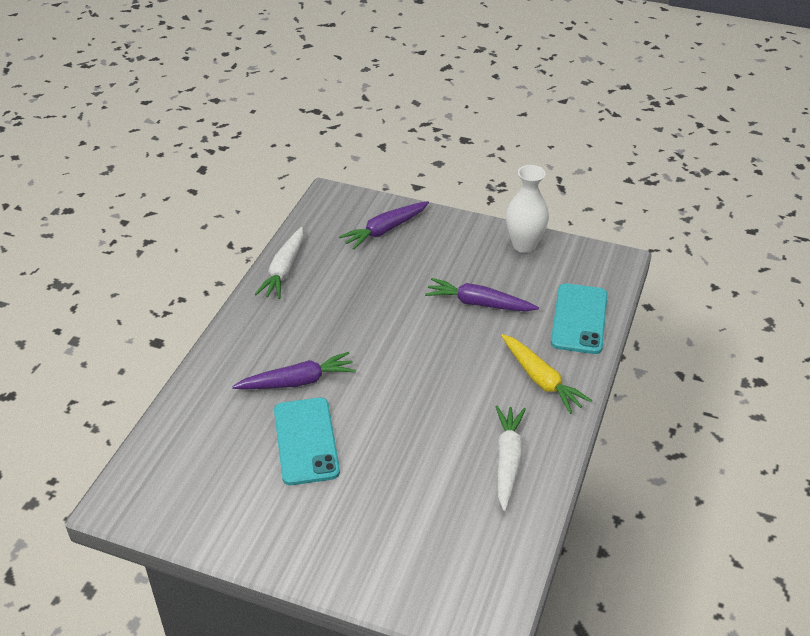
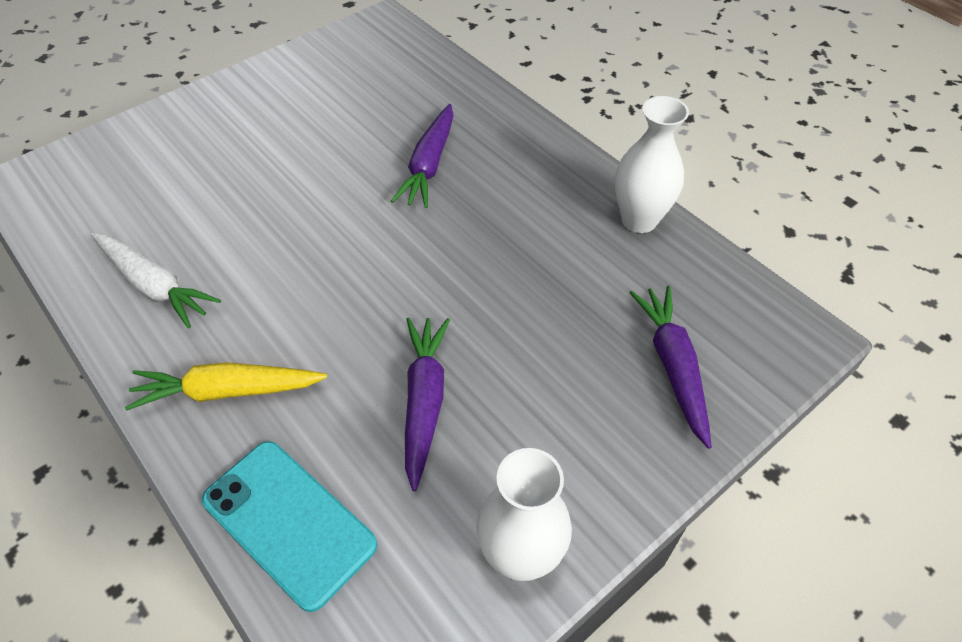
camera: 120 degrees right, 10 degrees up
(284, 270) = (639, 220): white carrot -> white vase
(306, 441) = (341, 143): turquoise phone -> none
(479, 303) = (424, 401): purple carrot -> purple carrot turned 45 degrees counterclockwise

